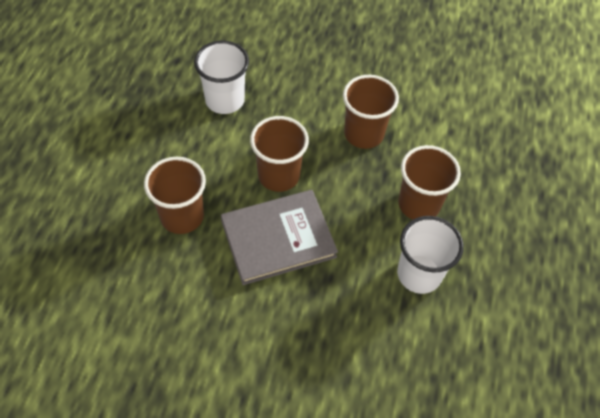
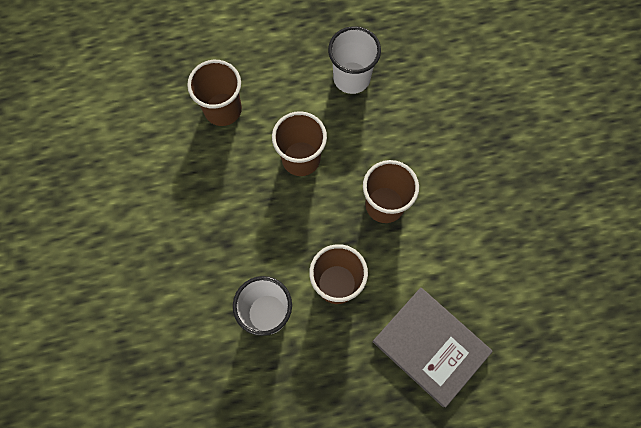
camera: 65 degrees right, 15 degrees up
(278, 239) = (241, 189): grey book -> grey book (430, 346)

